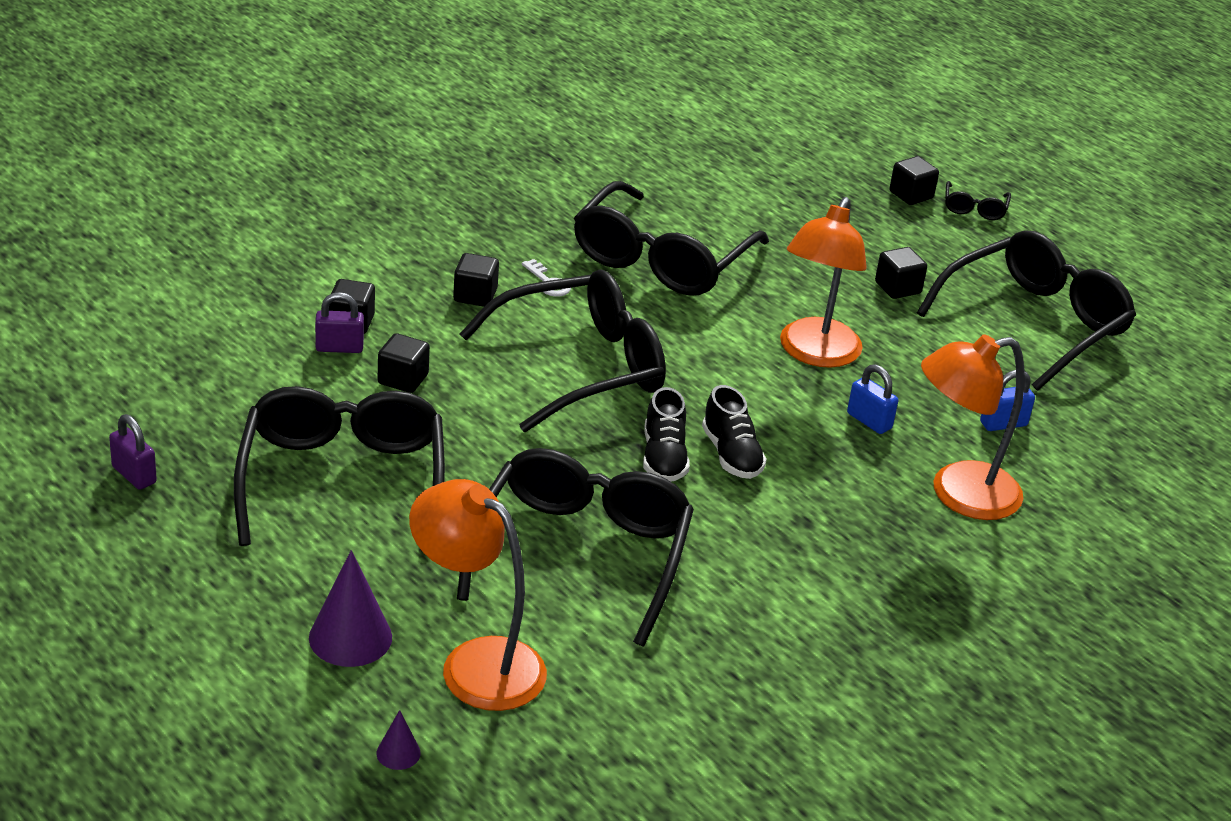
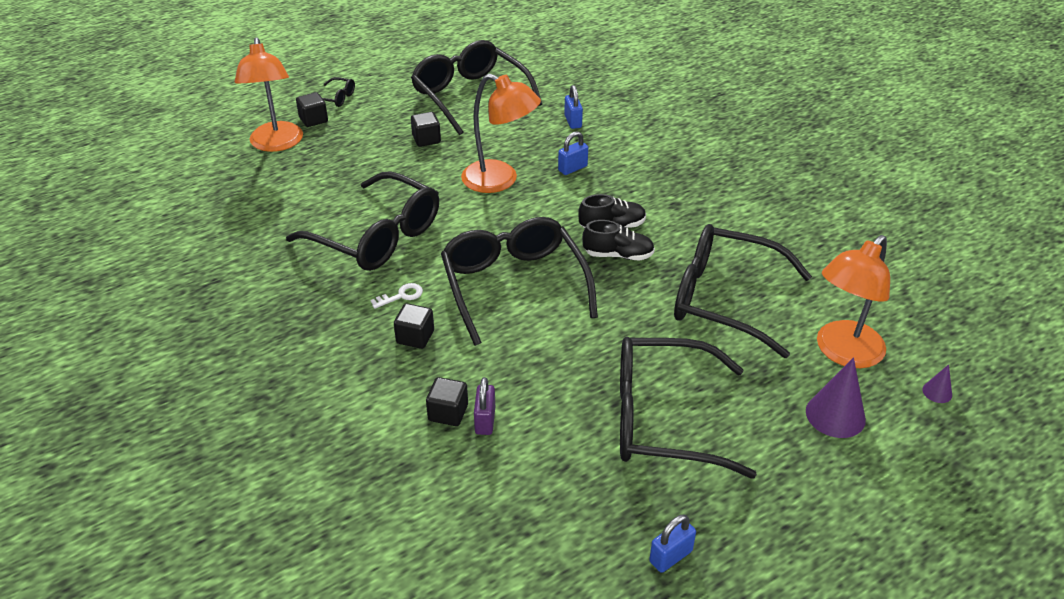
camera: 80 degrees left, 5 degrees up
(134, 475) = (670, 556): purple padlock -> blue padlock
(403, 379) = (529, 382): black cube -> none
(958, 494) = (641, 146): orange lamp -> orange lamp (276, 144)

